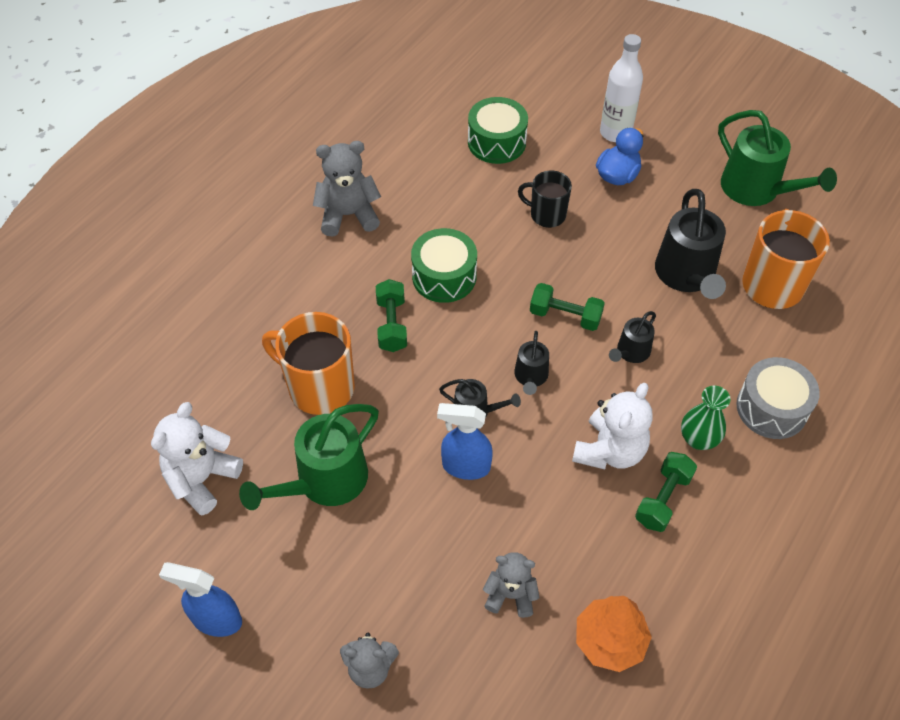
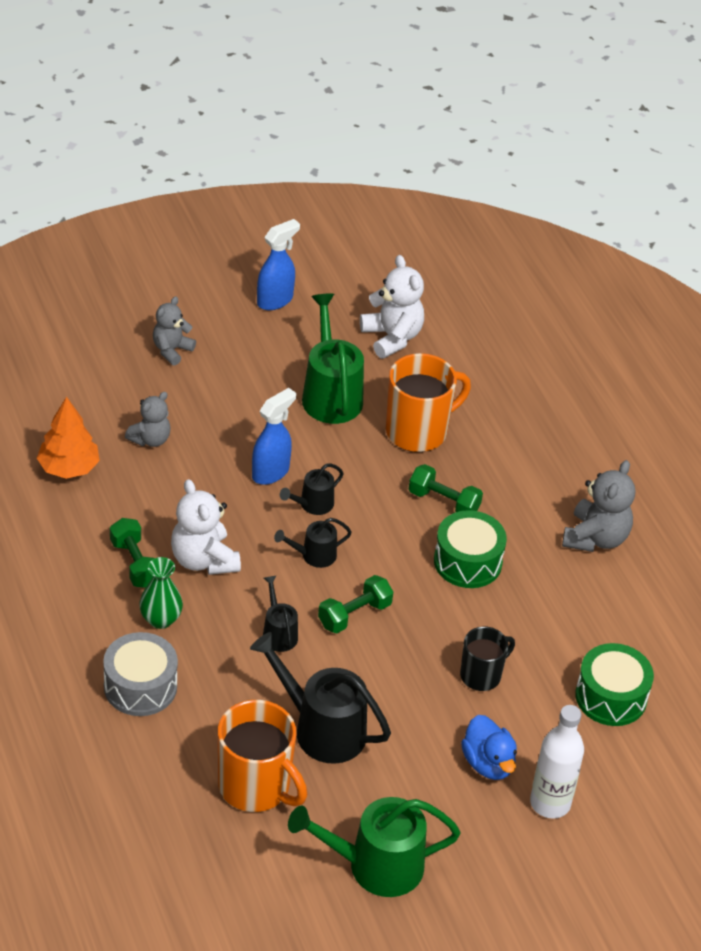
camera: 120 degrees right, 10 degrees down
(530, 377) = (314, 555): black watering can -> black watering can turned 60 degrees counterclockwise

